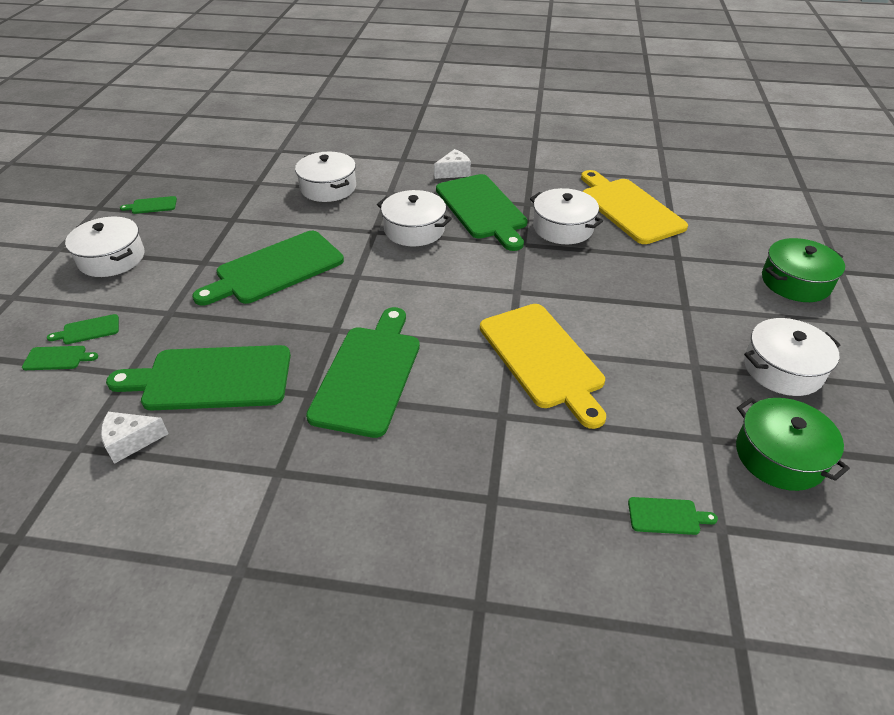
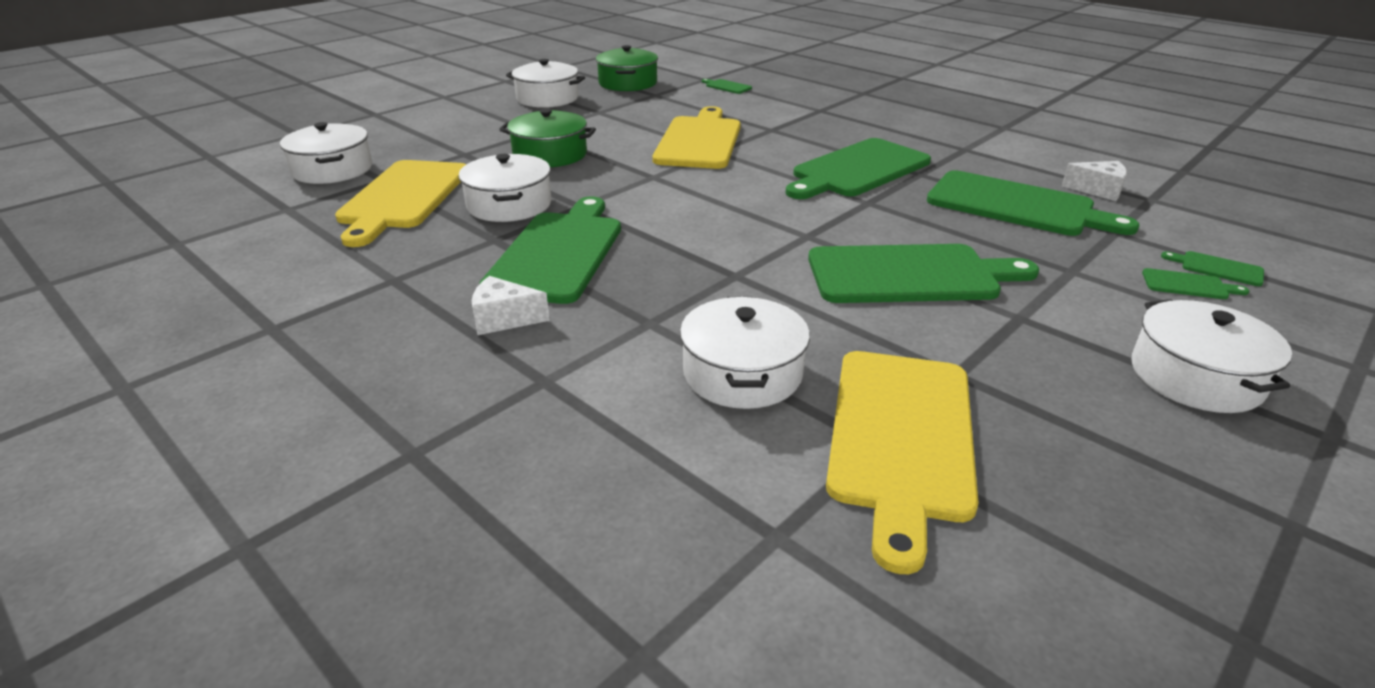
camera: 145 degrees left, 10 degrees down
(152, 205) = (1141, 476): green cutting board -> none
(249, 187) = (900, 438): none -> yellow cutting board
(414, 230) = (680, 259): white pot -> white pot (332, 170)
(795, 282) = (422, 119): green pot -> green pot (550, 154)

